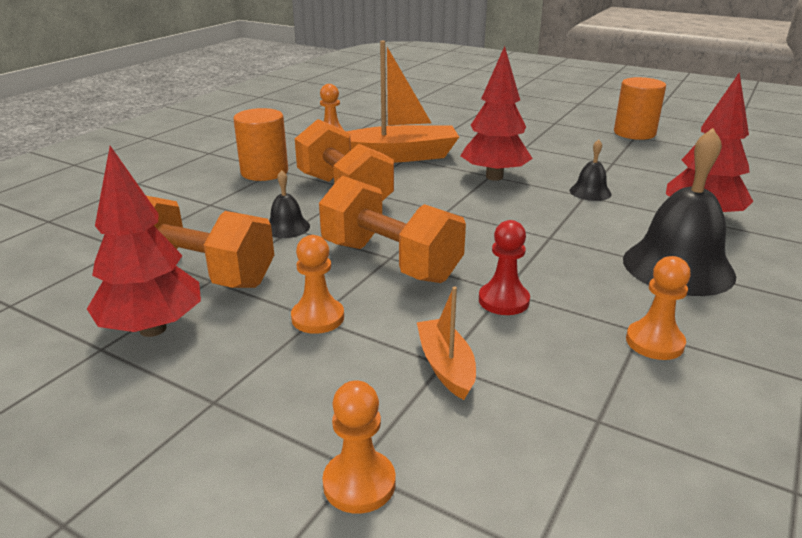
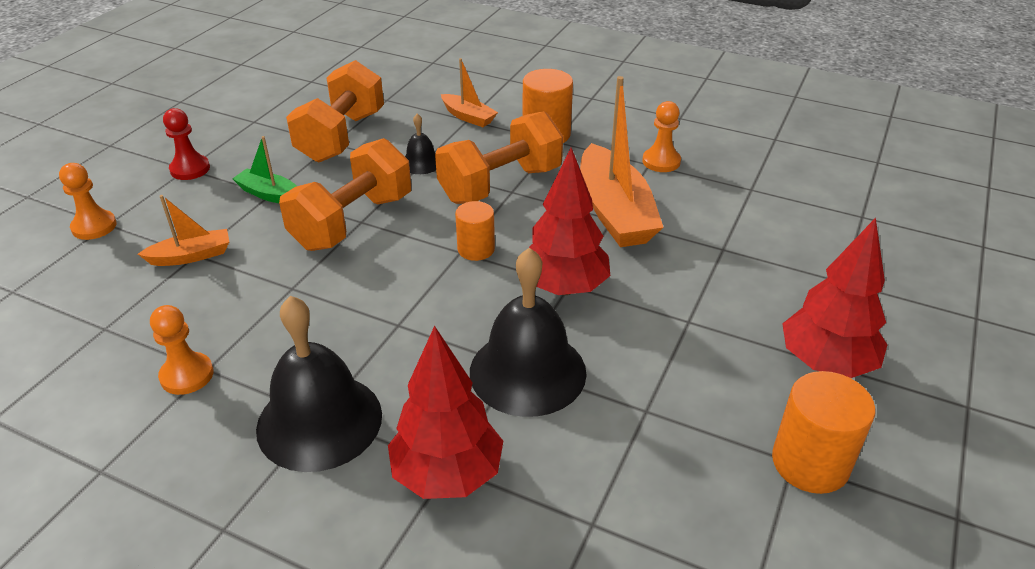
camera: 85 degrees right, 10 degrees up
(153, 329) = (271, 133): red tree -> red tree (825, 363)
(205, 203) = (468, 117): none -> orange boat
(318, 318) = (269, 194): orange pawn -> green boat
(443, 205) = (476, 249): none -> orange cylinder
(503, 300) = (275, 287): red pawn -> red pawn (190, 169)
(590, 192) = (527, 371): black bell -> black bell, size x2.10

